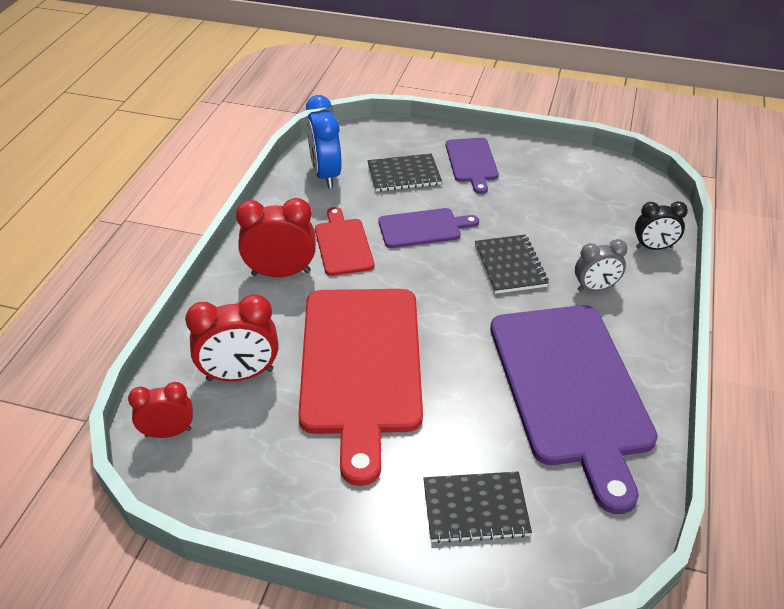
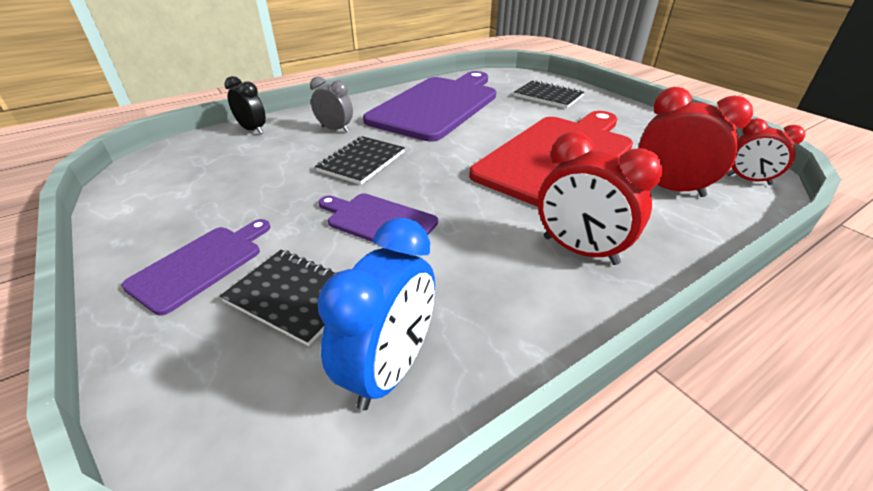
camera: 140 degrees left, 5 degrees down
(343, 244) = (480, 246): red cutting board -> none

